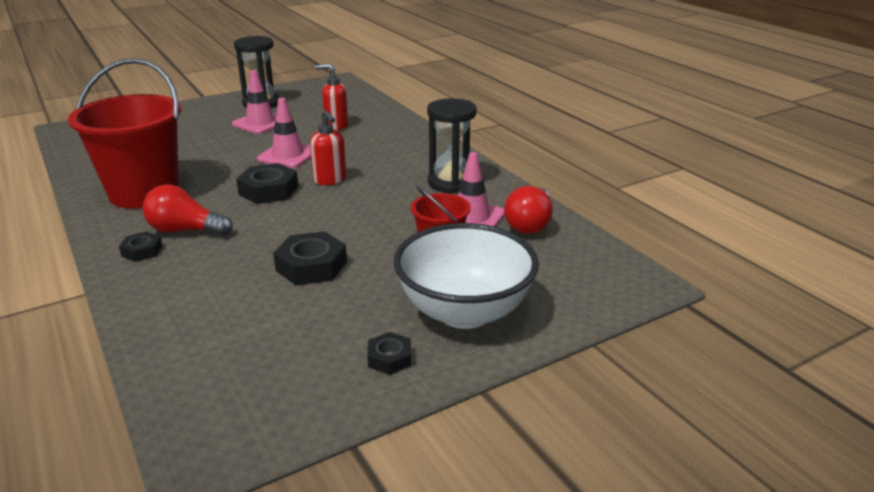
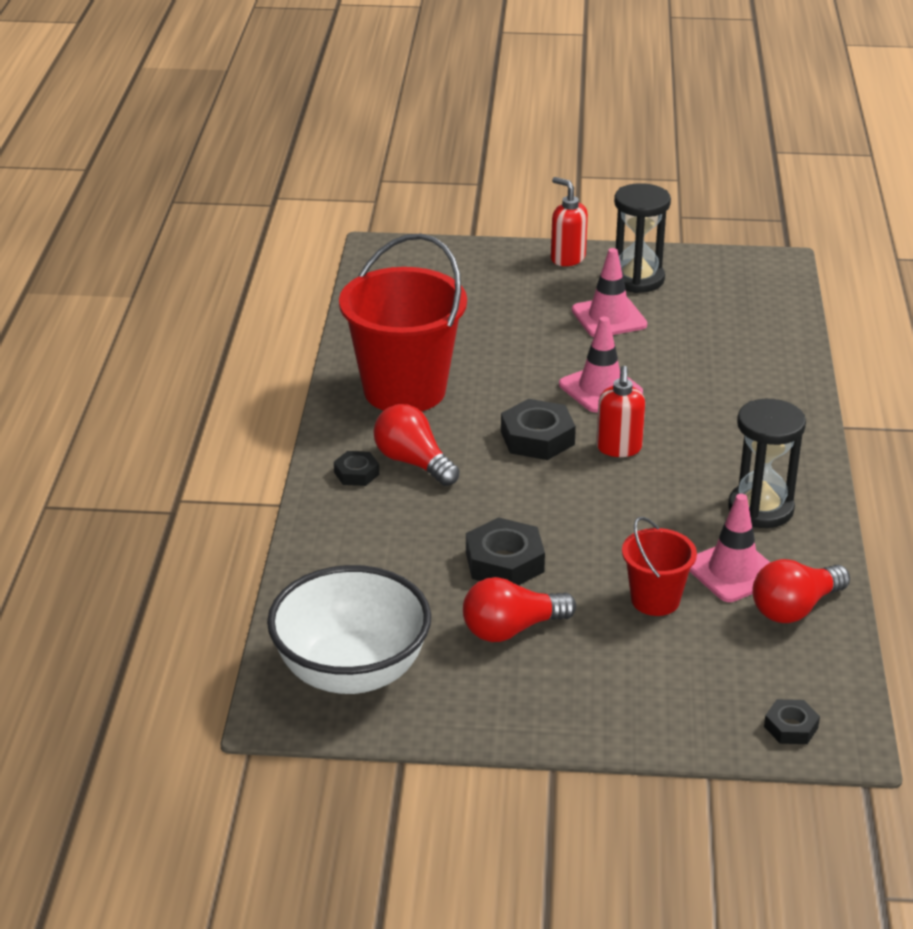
camera: 35 degrees right, 5 degrees up
(336, 126) = (701, 356): red soap dispenser -> red soap dispenser (567, 258)
(357, 306) = (511, 629): none -> red light bulb
(389, 358) = (495, 697): black nut -> black nut (791, 727)
(464, 312) = (610, 683): white bowl -> white bowl (351, 672)

